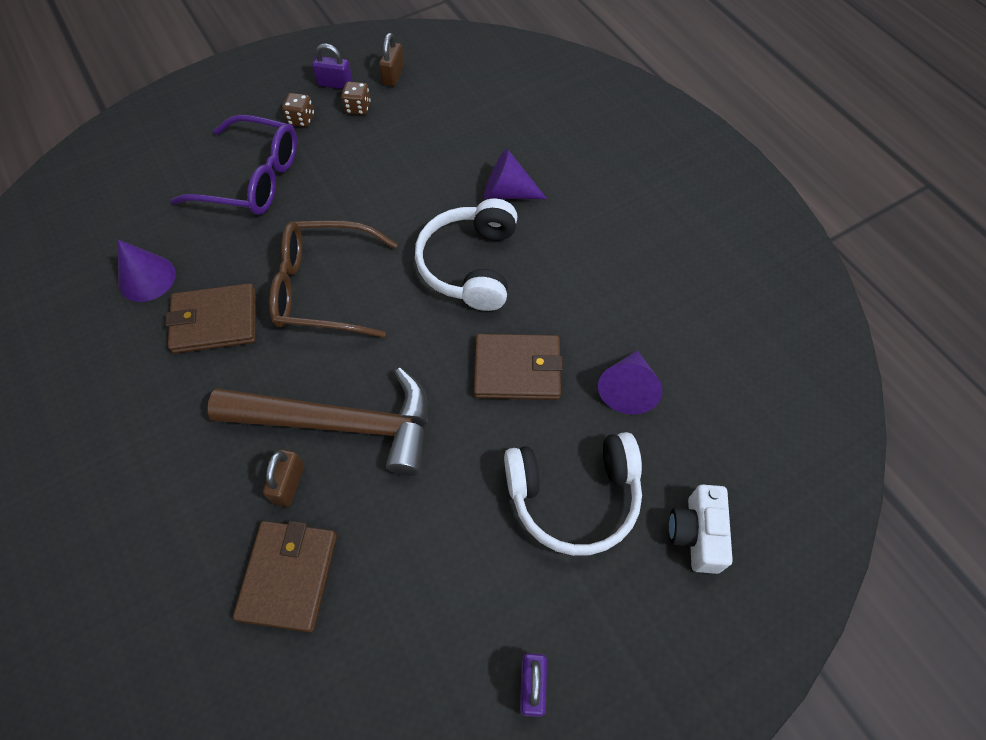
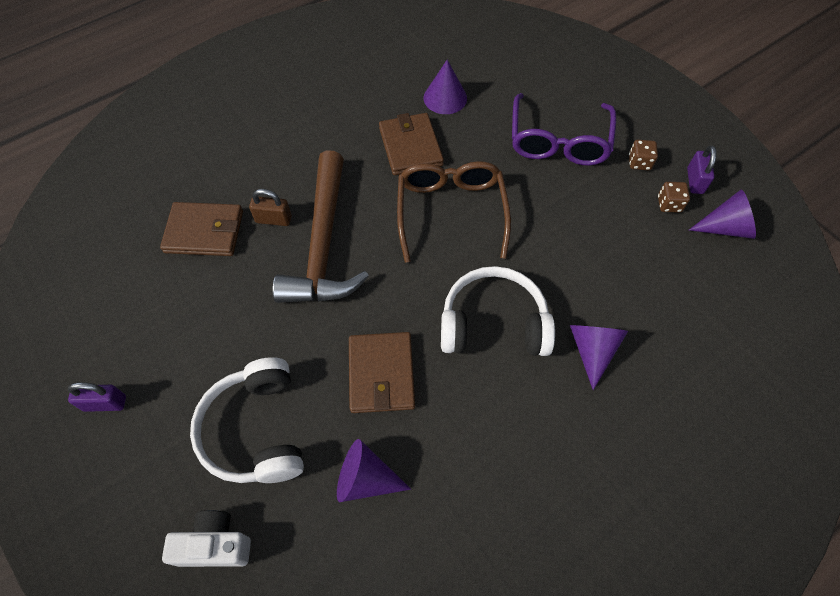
camera: 85 degrees right, 0 degrees up
(393, 75) = (725, 227): brown padlock -> purple cone

